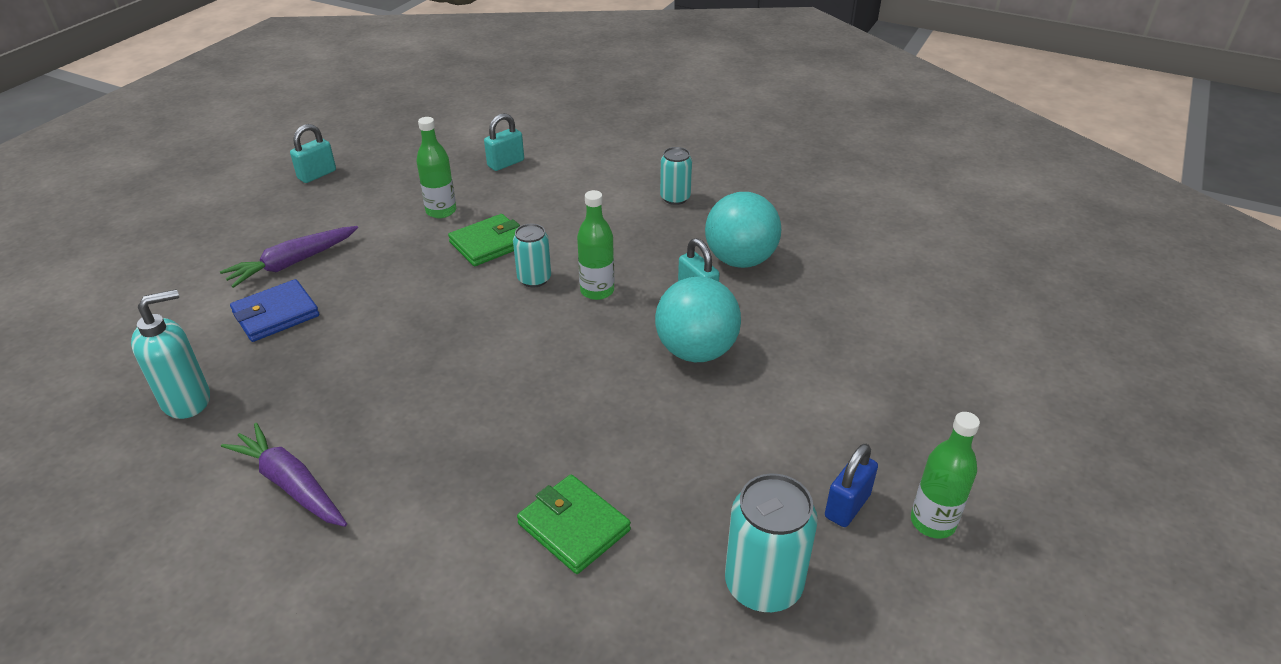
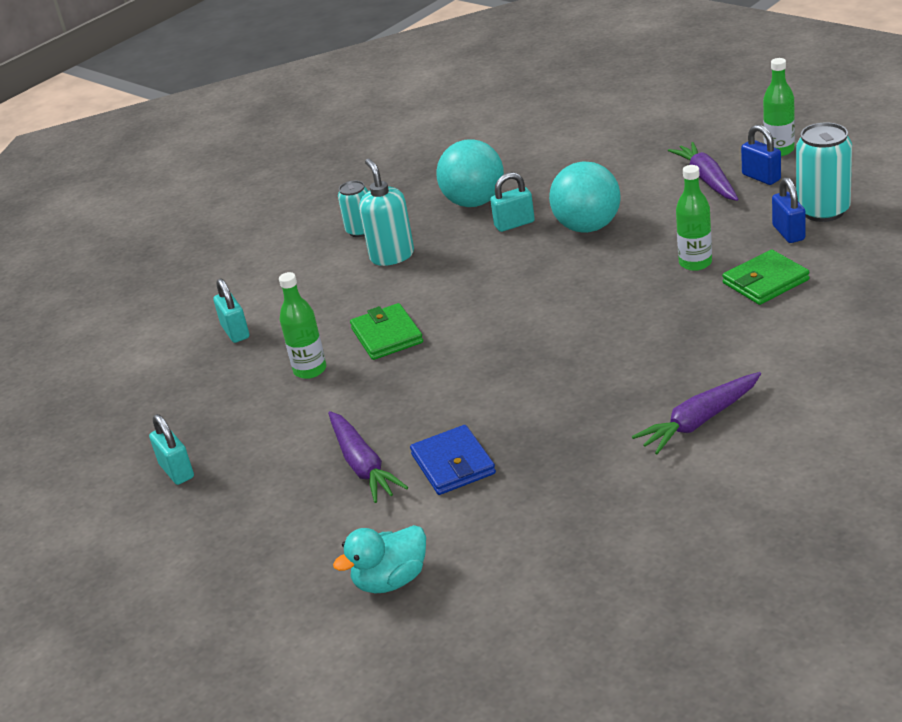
camera: 70 degrees left, 5 degrees down
(131, 304) = (391, 580): none -> turquoise duck
(187, 400) = (574, 503): turquoise soap dispenser -> turquoise soap dispenser (392, 256)
(534, 279) = (457, 307): turquoise can -> none
(597, 291) = (489, 273): green bottle -> green bottle (695, 263)
(698, 546) = (788, 233): none -> blue padlock
(828, 448) = (707, 180): none -> purple carrot

